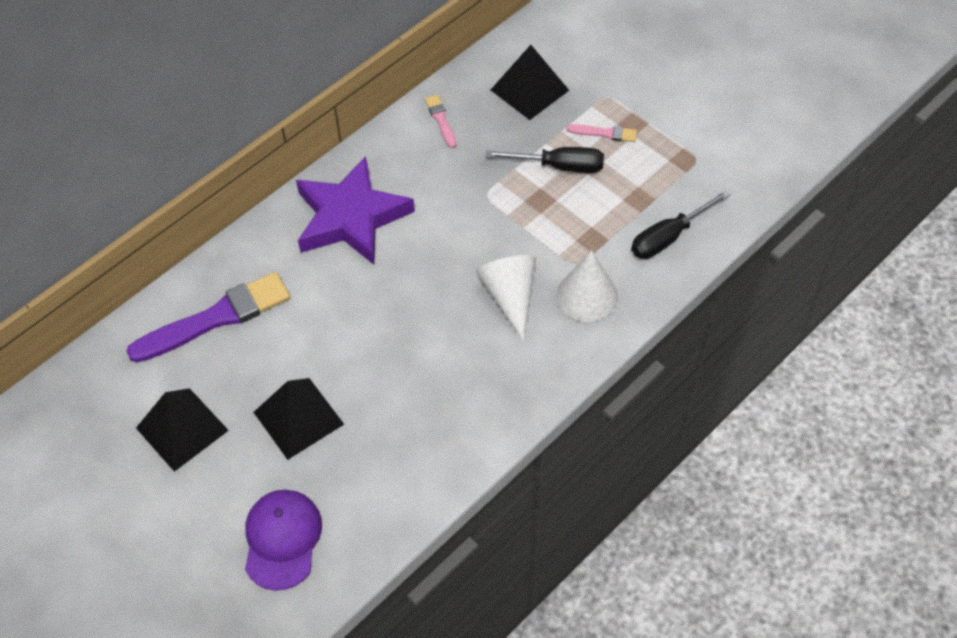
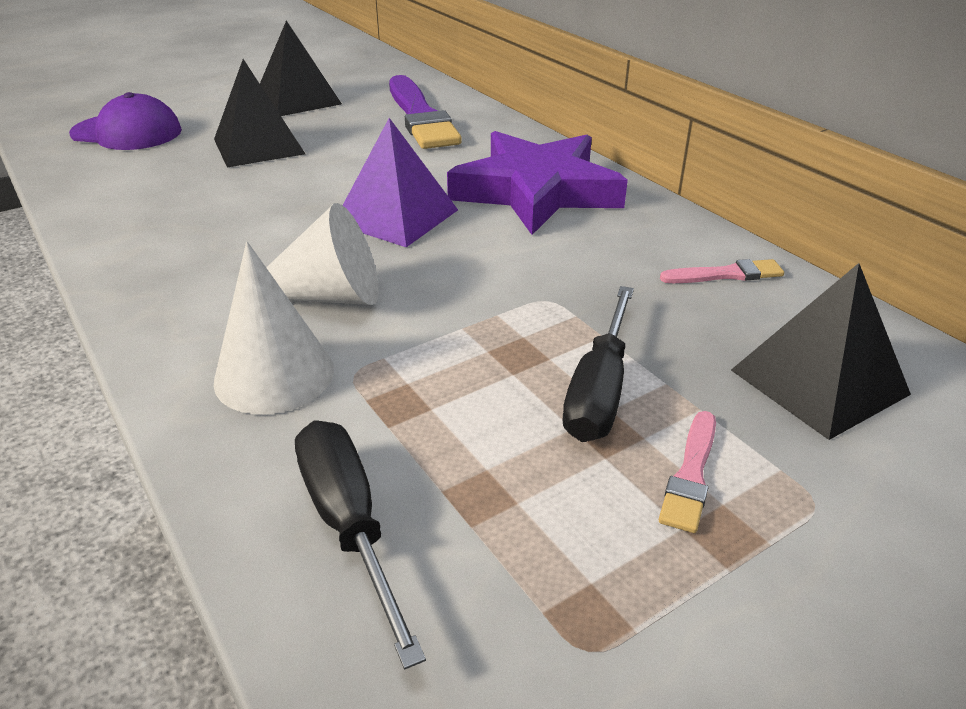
camera: 100 degrees right, 20 degrees down
(404, 288) = (396, 216): none -> purple pyramid

